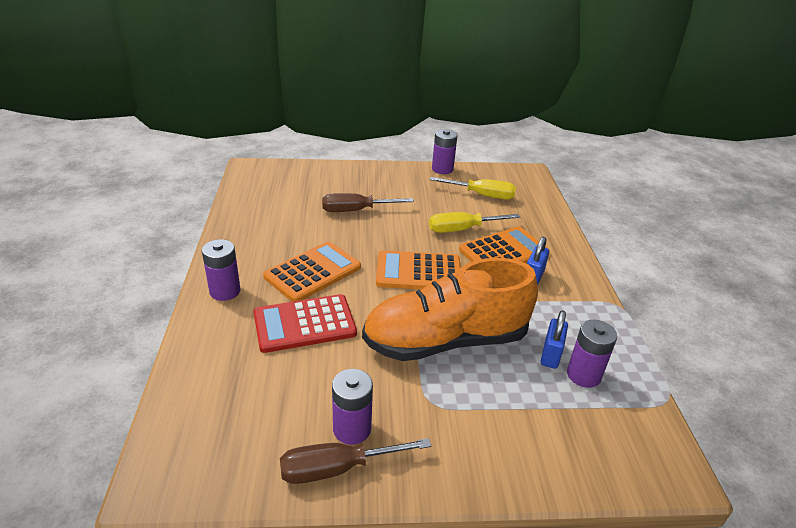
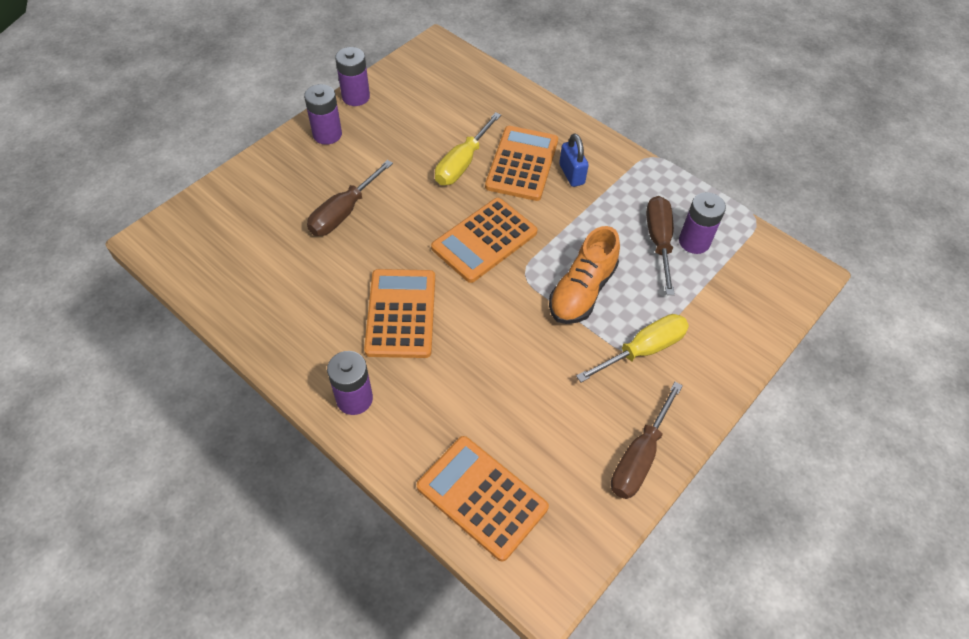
camera: 45 degrees left, 20 degrees up
(206, 395) = (482, 497): none -> orange calculator
(304, 324) = (464, 369): red calculator -> none
(352, 429) = (611, 421): purple battery -> purple battery (327, 134)
(445, 341) = (582, 291): orange shoe -> orange shoe, size x0.60
(481, 195) = (430, 107): yellow screwdriver -> yellow screwdriver (642, 350)
(550, 355) = (659, 242): blue padlock -> brown screwdriver

